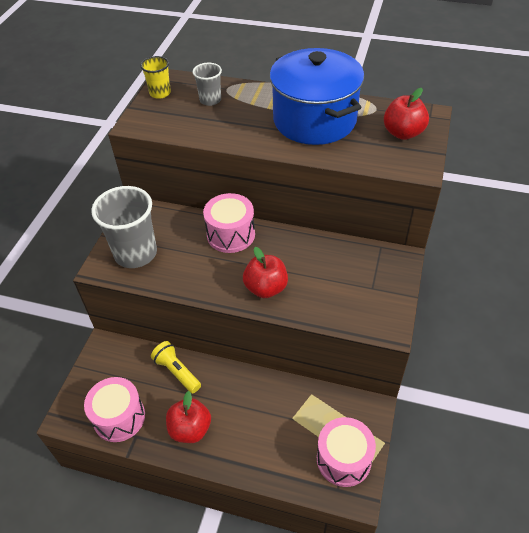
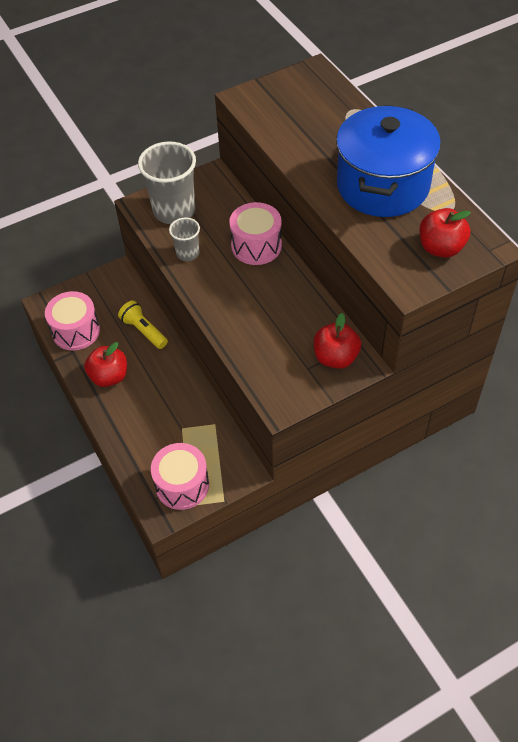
camera: 45 degrees right, 5 degrees up
(160, 93) = (293, 81): yellow cup -> none
(177, 372) = (144, 331): yellow flashlight -> yellow flashlight turned 45 degrees counterclockwise
(210, 100) = (324, 112): grey cup -> grey cup (187, 253)
(266, 288) = (230, 306): red apple -> red apple (335, 357)

